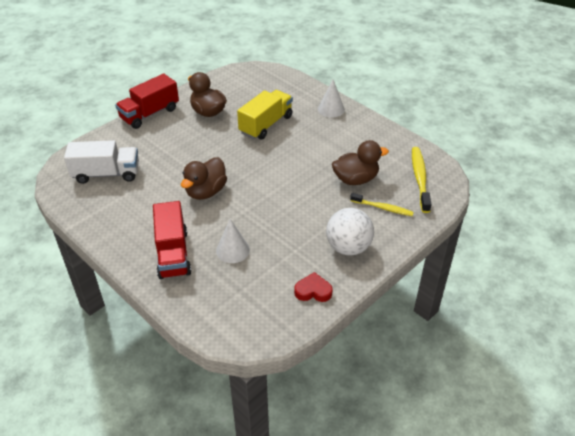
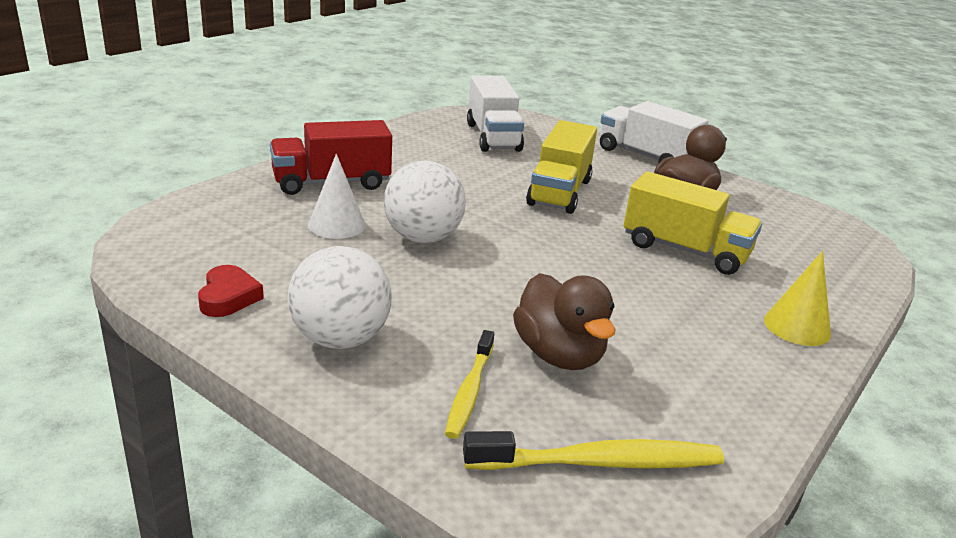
camera: 80 degrees right, 15 degrees down
(149, 114) = (646, 156): red truck -> white truck
(196, 156) = (559, 192): none -> yellow truck
(206, 191) = (473, 201): brown duck -> none
(250, 215) = (423, 238): none -> white ball
(331, 109) = (797, 327): white cone -> yellow cone

